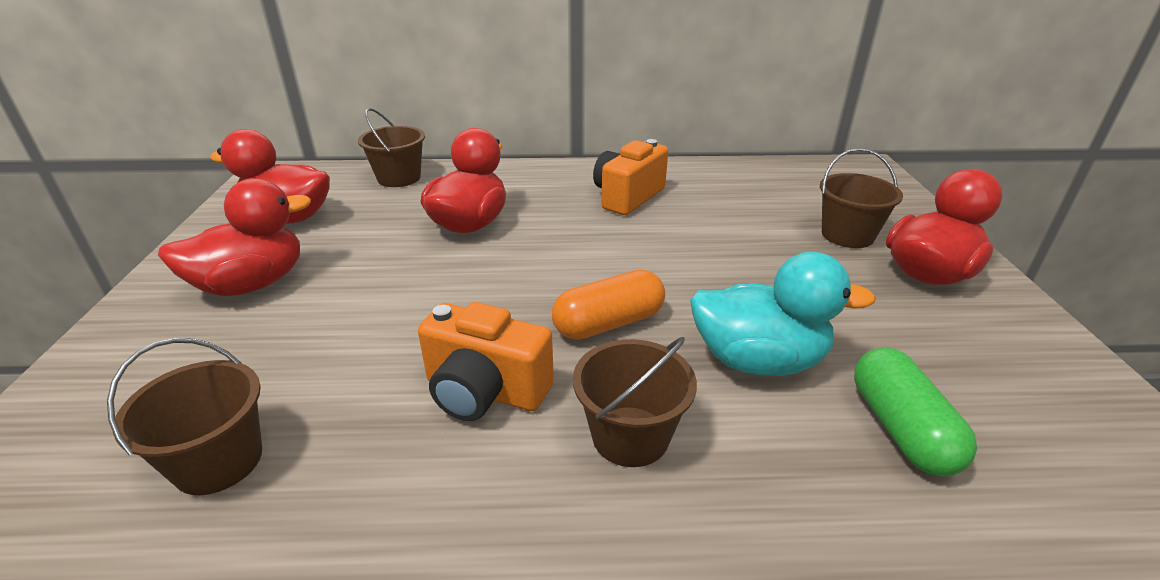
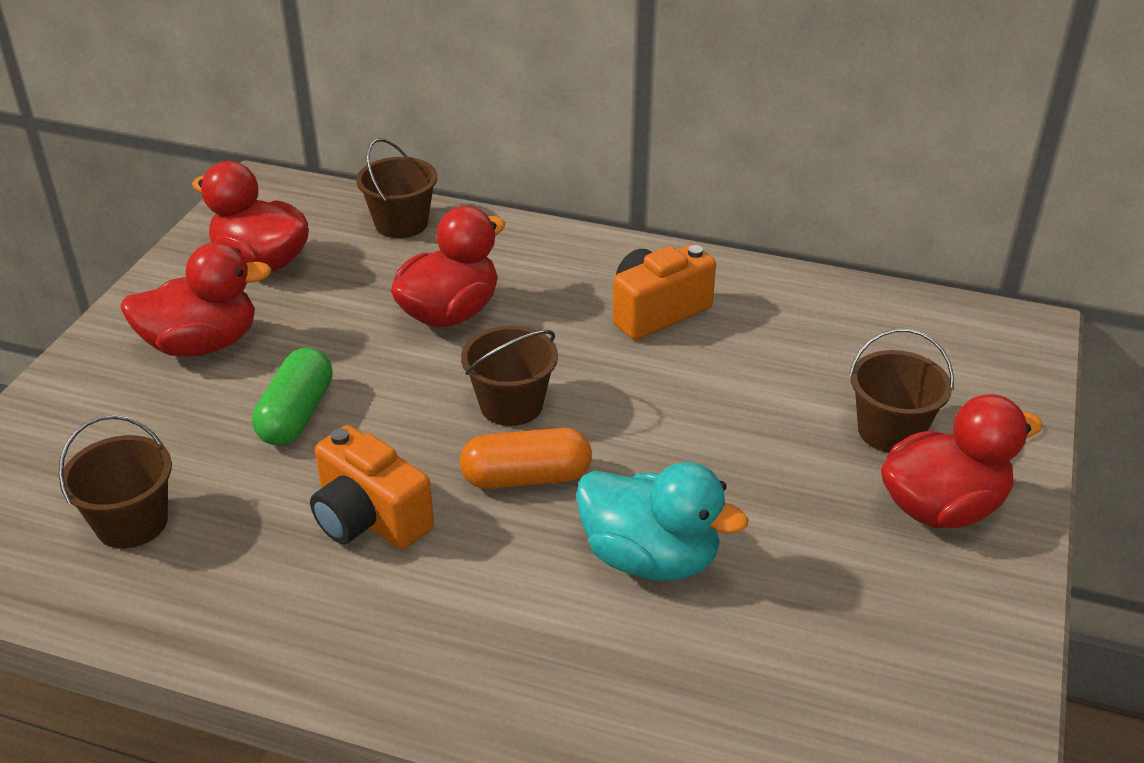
camera: 20 degrees right, 5 degrees up
(630, 436) = (474, 596): brown bucket -> brown bucket (511, 405)
(901, 429) = (734, 662): green capsule -> green capsule (296, 415)

